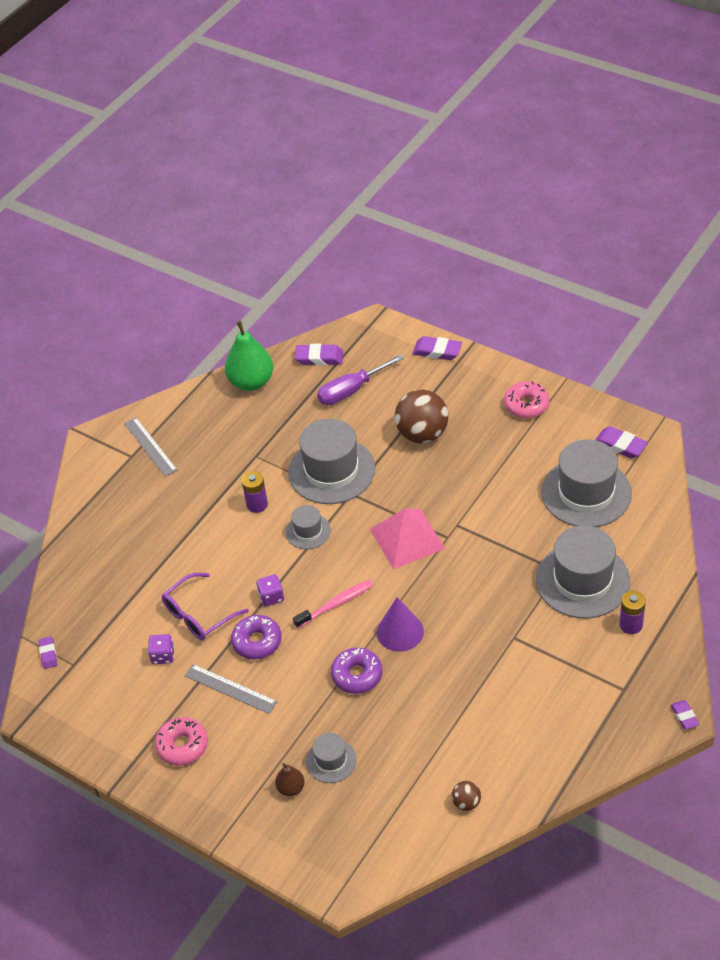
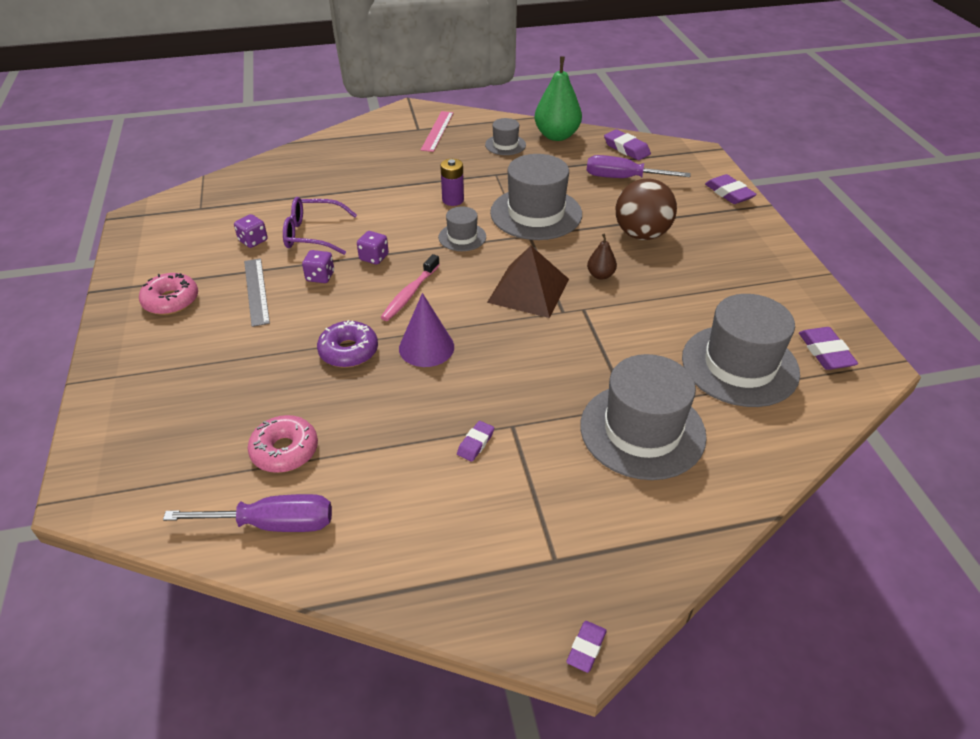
camera: 40 degrees right, 5 degrees down
(48, 654) = (198, 193): purple eraser -> purple eraser (475, 443)
(150, 446) = (437, 131): grey ruler -> pink ruler
(257, 642) = (320, 276): purple donut -> purple dice
(291, 788) = (181, 388): brown pear -> brown pear (600, 275)
(331, 760) = (235, 394): grey hat -> grey hat (505, 145)
(336, 604) = (409, 294): pink toothbrush -> pink toothbrush turned 105 degrees clockwise
(407, 538) = (528, 290): pink pyramid -> brown pyramid
(466, 802) = (273, 524): brown ball -> purple screwdriver
(526, 405) = (764, 269): pink donut -> pink donut (285, 451)
(631, 625) = (642, 507): purple battery -> none

